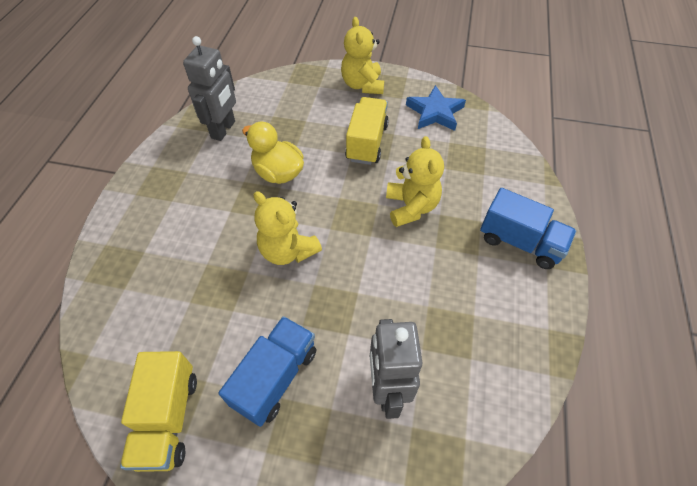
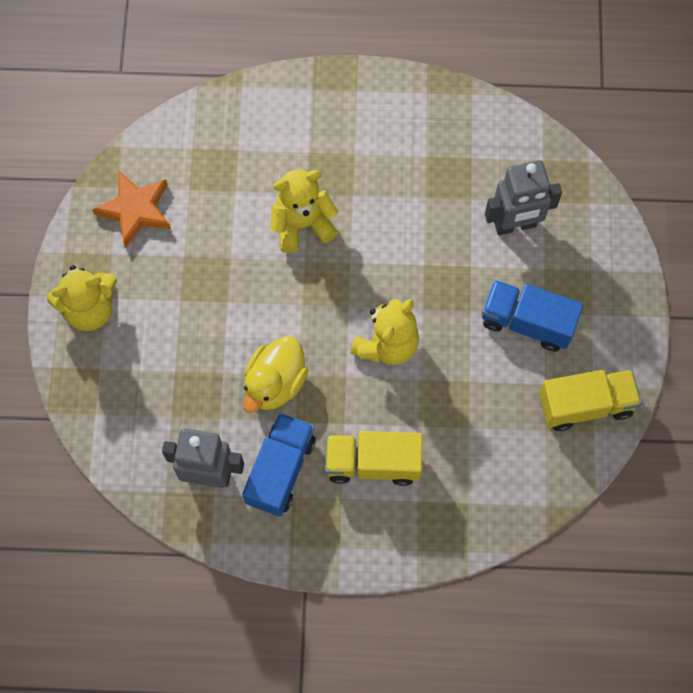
camera: 100 degrees left, 15 degrees up
(367, 142) = (205, 287): yellow truck -> yellow truck (373, 463)
(435, 112) = (135, 210): blue star -> orange star
(520, 242) = (331, 114): blue truck -> blue truck (280, 470)

